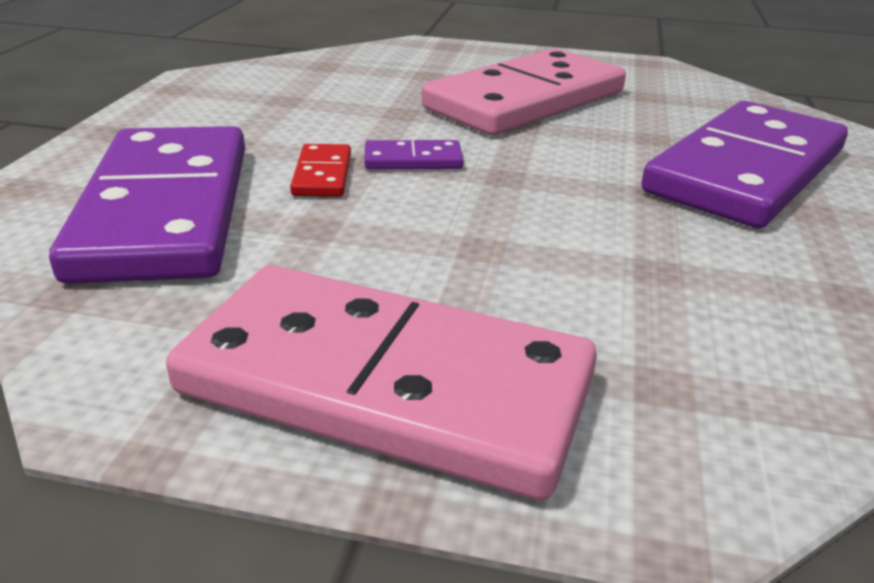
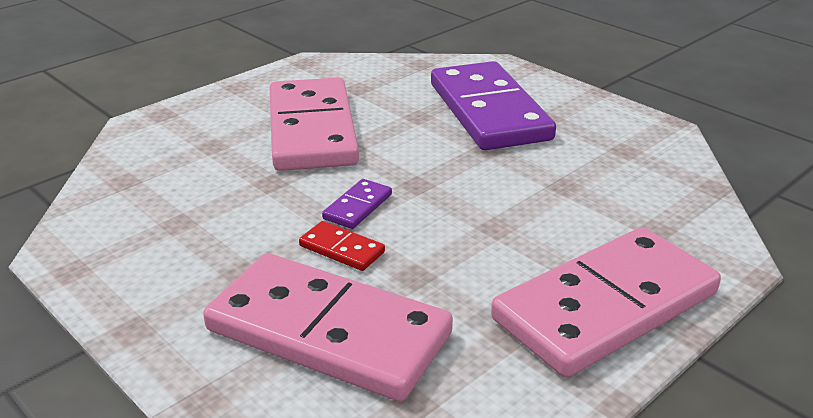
camera: 55 degrees left, 0 degrees up
(164, 210) = (328, 332): purple domino -> pink domino

